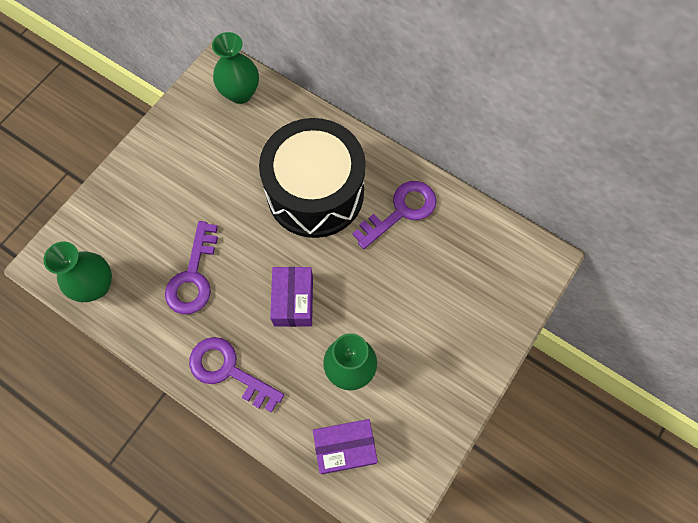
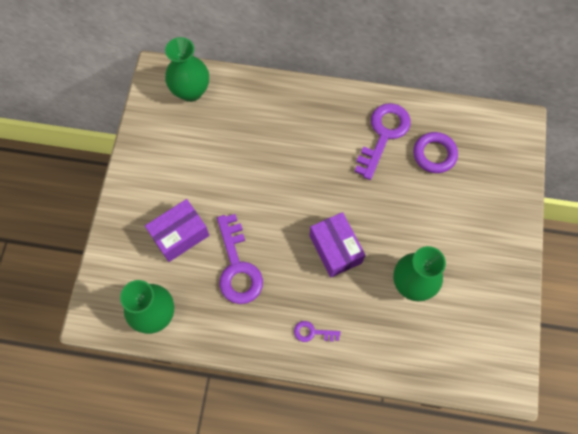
camera: 25 degrees left, 0 degrees up
(228, 371) = (312, 332): purple key -> purple key, size x0.47
(315, 192) = (303, 150): black drum -> none
(345, 448) = (443, 349): purple box -> purple box (180, 235)
(441, 252) = (434, 154): none -> purple ring

